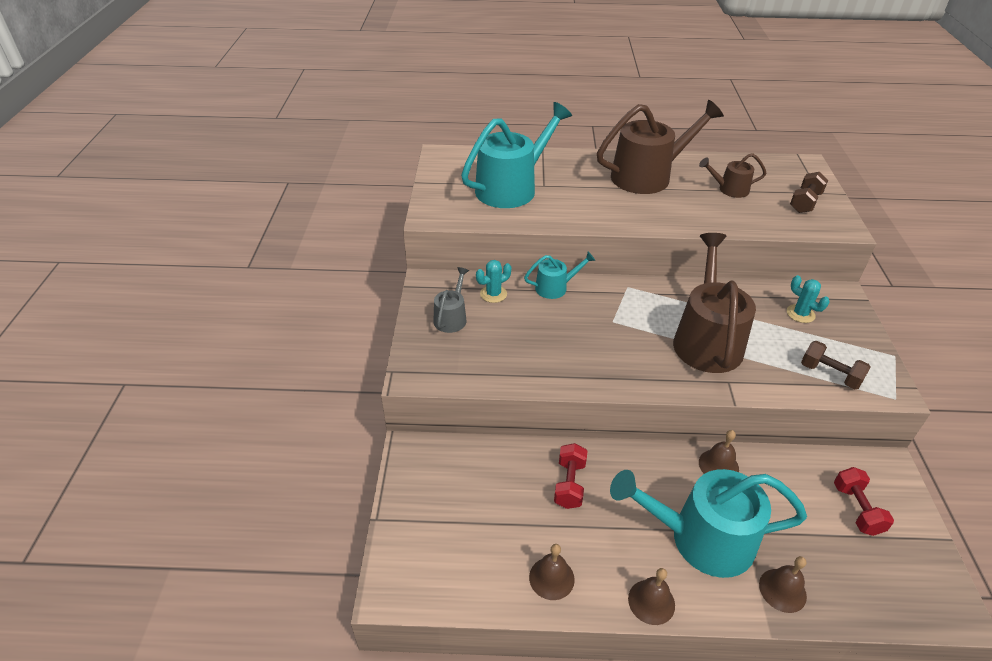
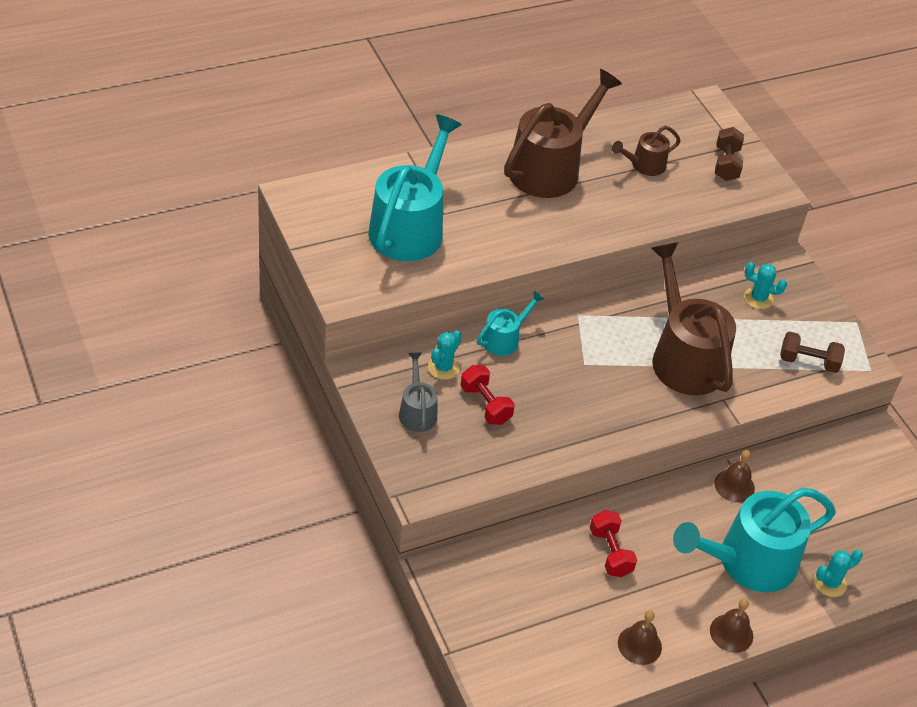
camera: 30 degrees left, 5 degrees up
(782, 590) = (830, 583): brown bell -> turquoise cactus
(856, 509) = (864, 487): red dumbbell -> red dumbbell (485, 404)

